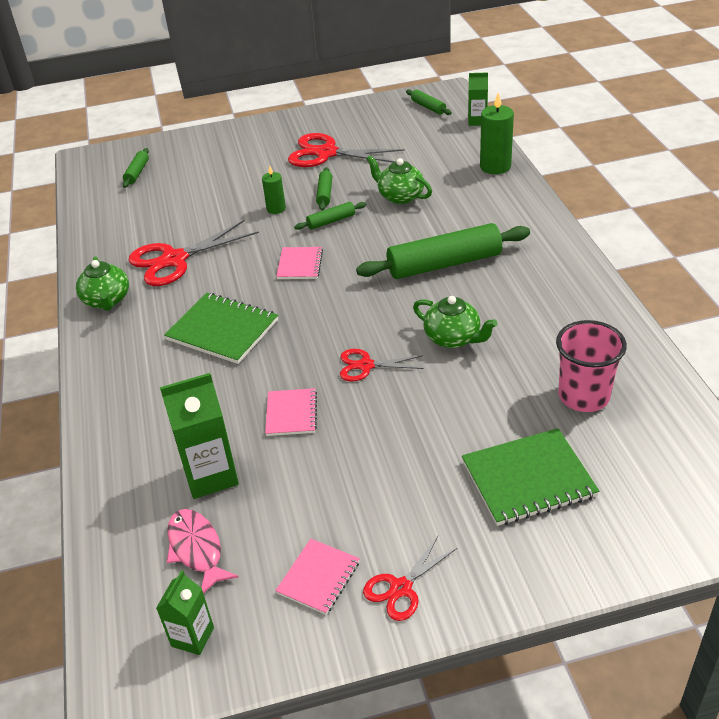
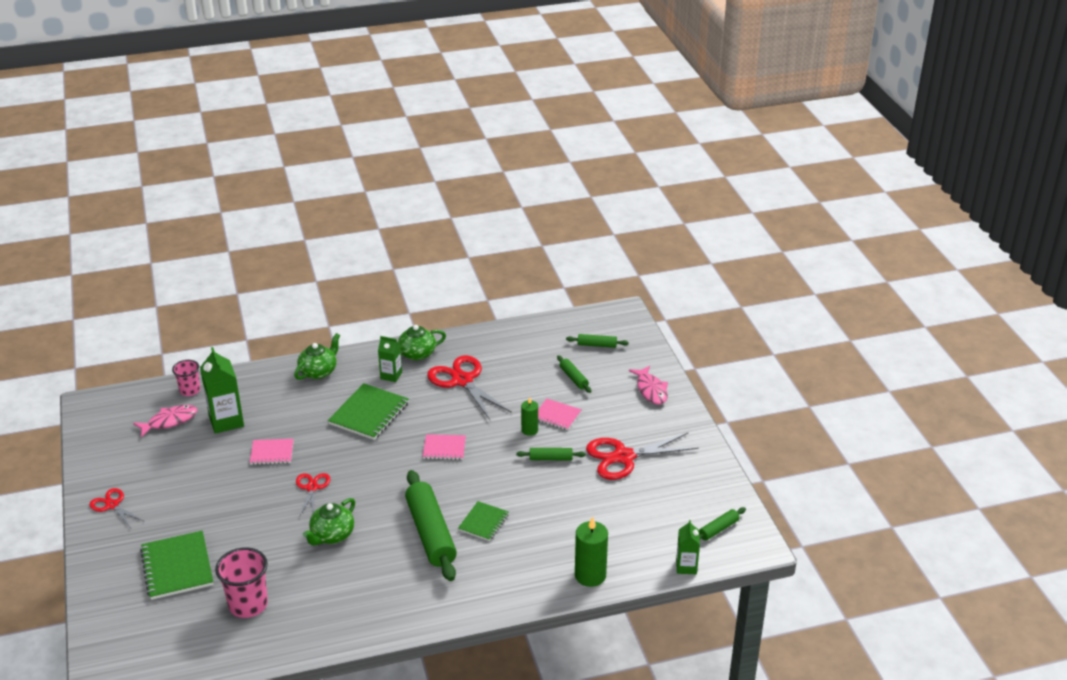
camera: 85 degrees right, 5 degrees down
(120, 536) = (190, 390): none -> pink cup
(192, 637) = (110, 426): green carton -> green carton (391, 375)
(224, 141) = (651, 390): none -> pink fish
(318, 577) = (132, 471): pink notebook -> pink notebook (557, 415)
(326, 153) = (623, 457): red scissors -> red scissors turned 120 degrees counterclockwise
(331, 221) = (505, 464): green rolling pin -> green rolling pin (573, 378)
(400, 196) = (541, 506): green teapot -> green teapot (319, 371)
(425, 230) = (483, 522): none -> green notebook

